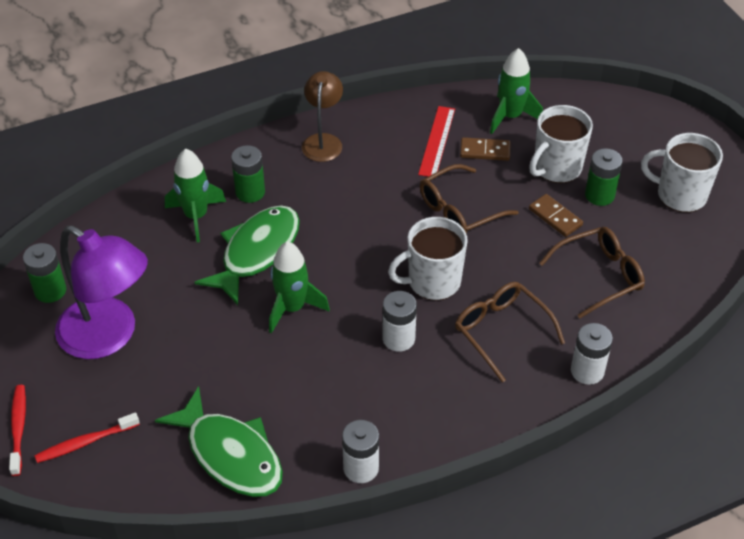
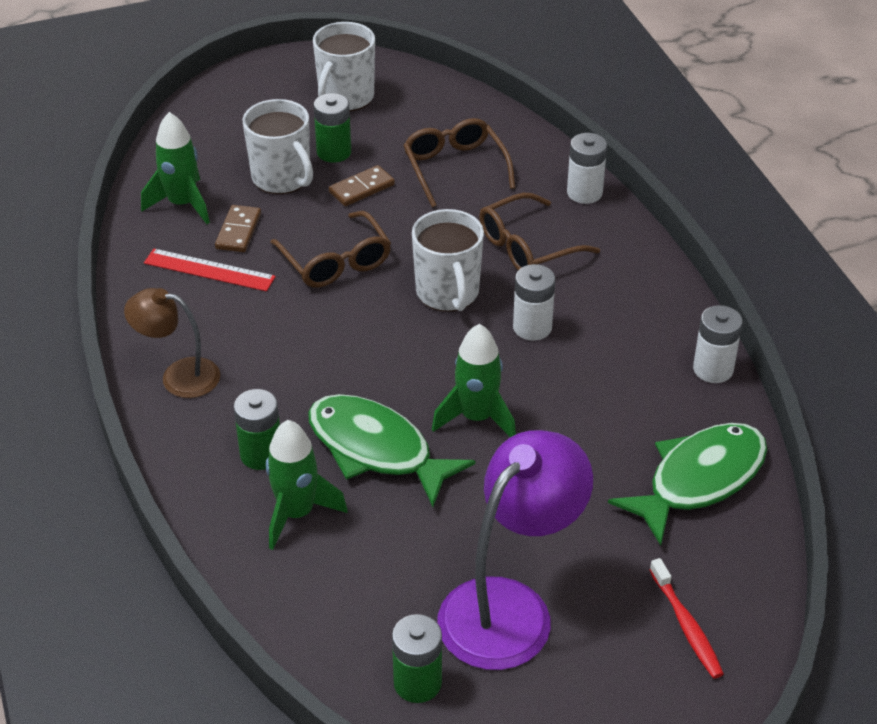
camera: 85 degrees left, 5 degrees down
(18, 428) = (665, 703): red toothbrush -> none

